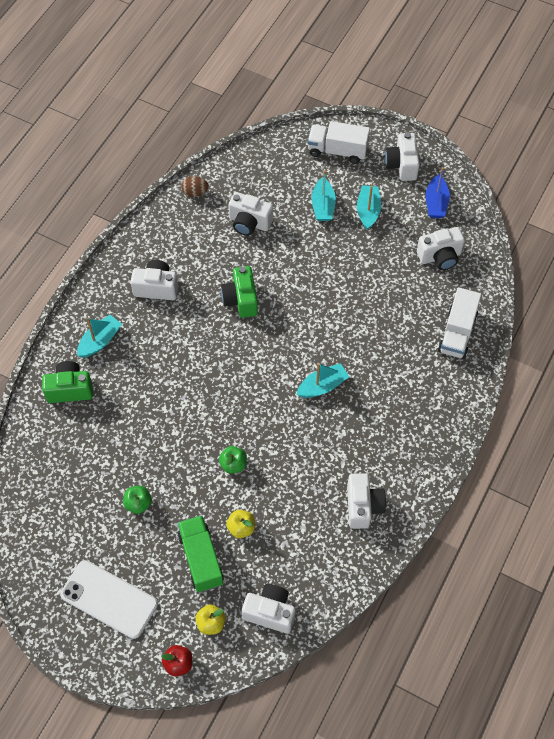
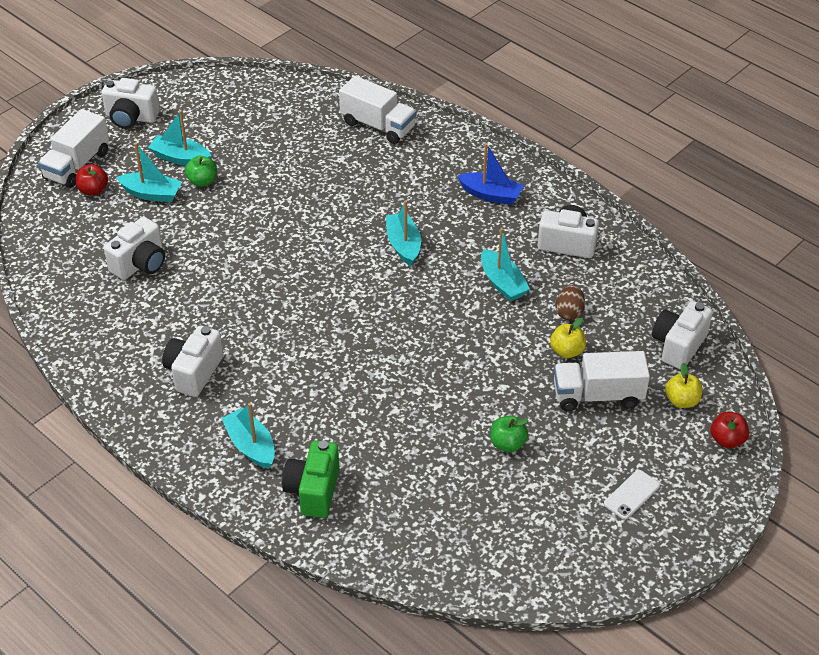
camera: 75 degrees left, 15 degrees down
(109, 599) = (631, 495): white phone -> white phone, size x0.49
(195, 192) = (62, 307): brown egg -> brown egg (569, 312)
(201, 559) = (598, 395): green truck -> white truck
(233, 464) = (481, 343): green apple -> green apple (202, 181)
(241, 300) = (252, 293): green camera -> none
(302, 466) = (502, 283): none -> turquoise boat
(314, 169) = (93, 190): none -> red apple
(436, 203) = (199, 103): blue boat -> blue boat (491, 195)
(440, 257) = (273, 116): white camera -> none

